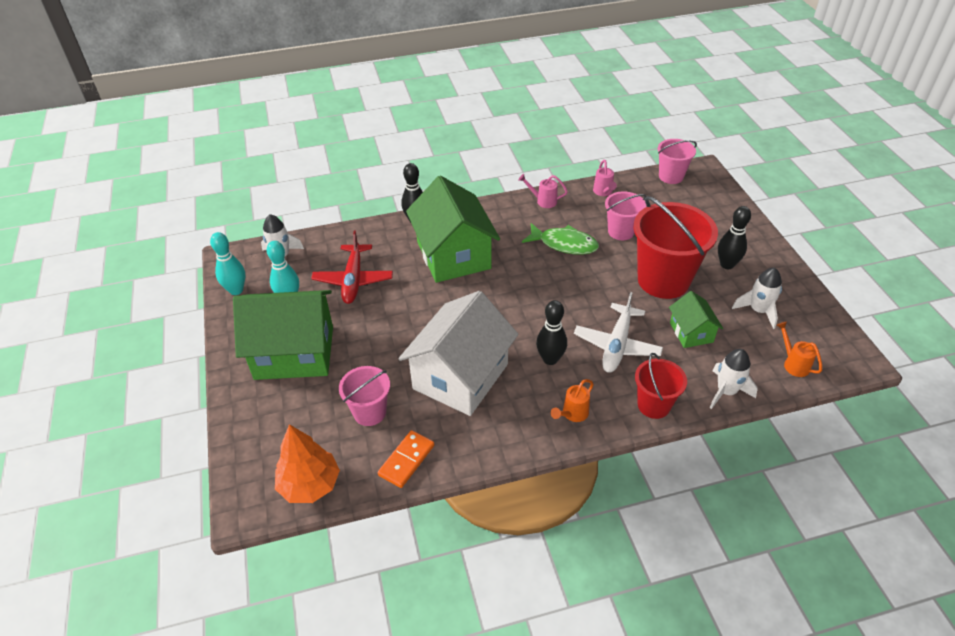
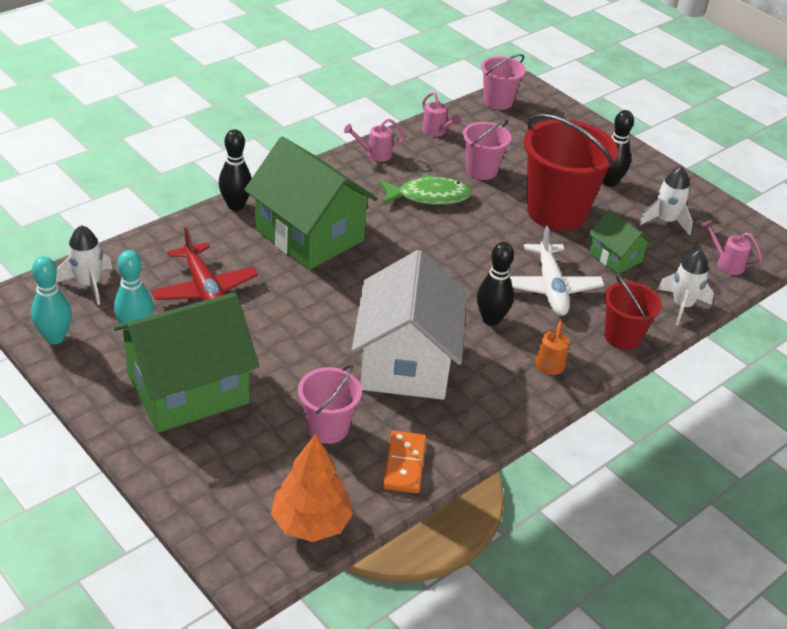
camera: 30 degrees left, 5 degrees down
(793, 363) = (726, 263): orange watering can -> pink watering can

